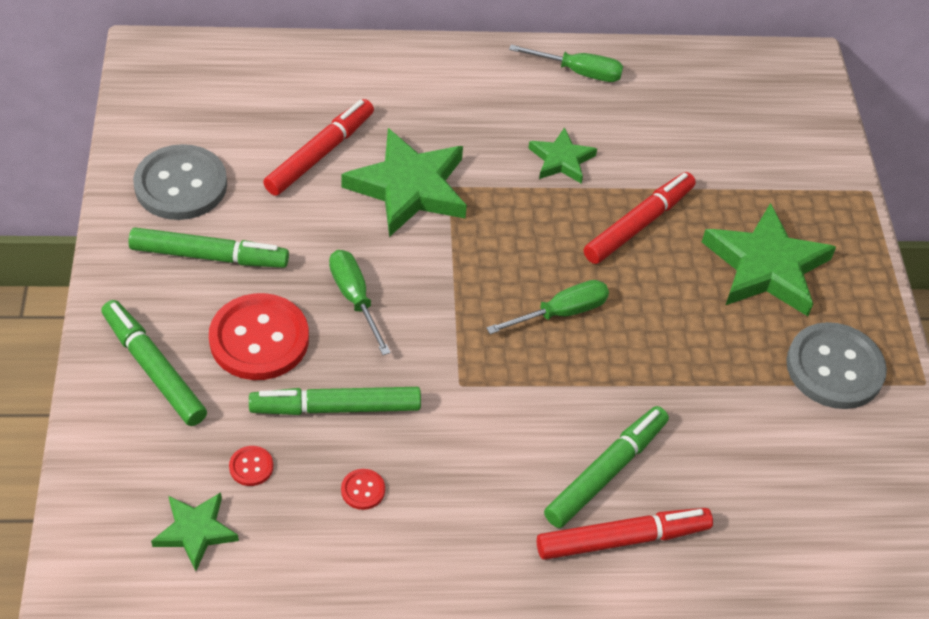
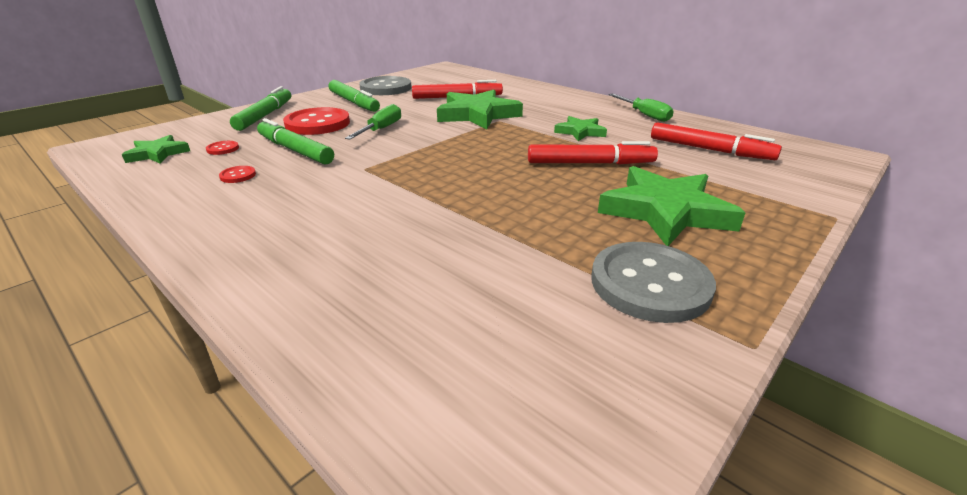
camera: 50 degrees right, 20 degrees down
(561, 313) = (473, 171): green screwdriver -> none
(605, 472) = (360, 235): green marker -> none
(622, 539) = (298, 269): red marker -> red marker (709, 150)

